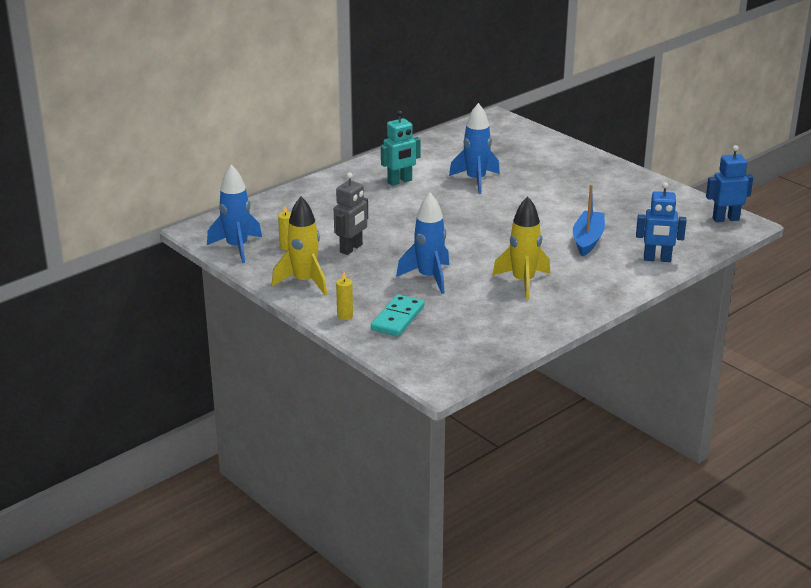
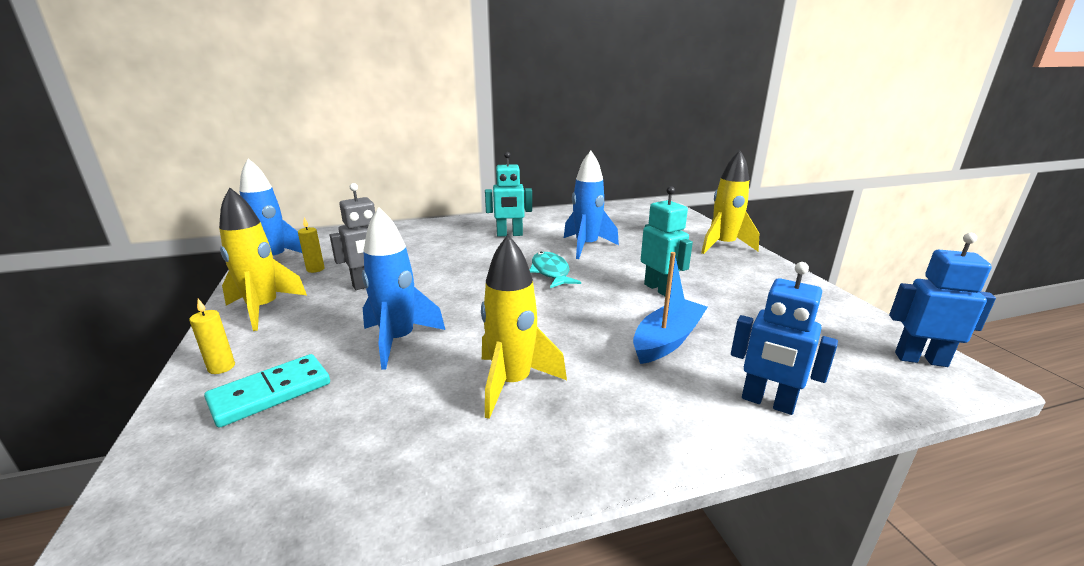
camera: 25 degrees right, 5 degrees down
(472, 209) = (551, 272): none -> turquoise fish
(559, 206) = (659, 289): none -> turquoise robot
(579, 158) = (723, 246): none -> yellow rocket

